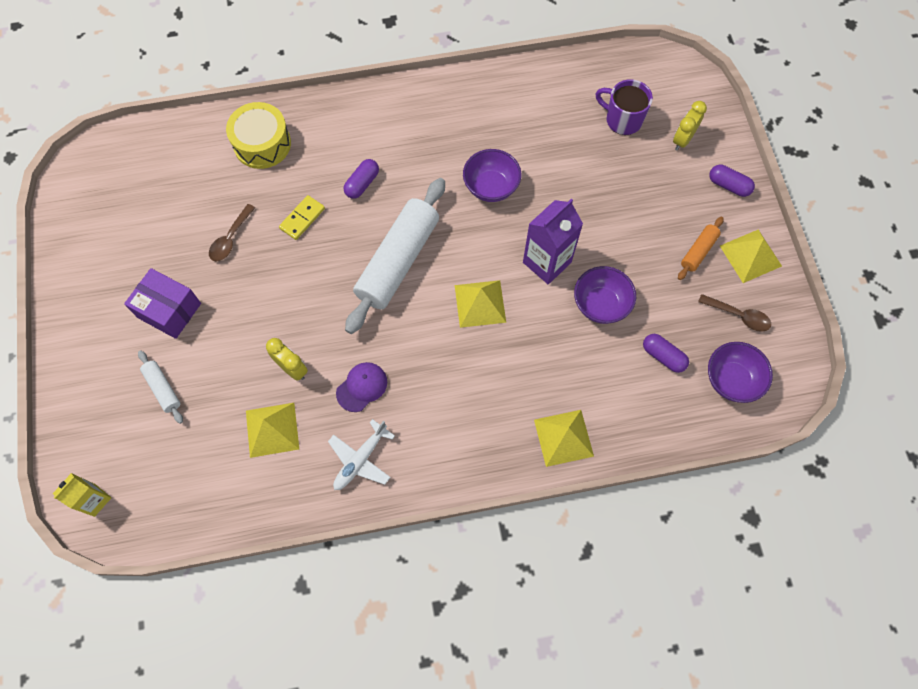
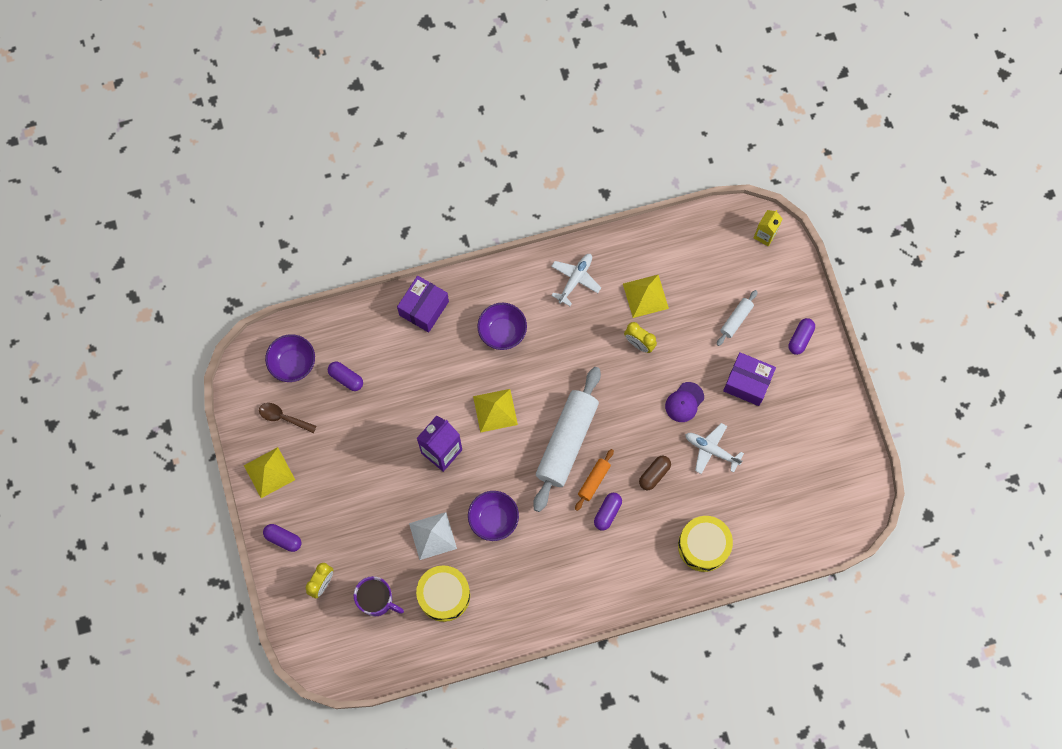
camera: 175 degrees right, 5 degrees up
(89, 358) = (800, 338): none -> purple capsule
(163, 389) = (736, 319): white rolling pin -> white rolling pin turned 75 degrees clockwise
(230, 239) = (711, 450): brown spoon -> white plane
(302, 218) = (654, 474): yellow domino -> brown capsule
(362, 387) = (582, 334): purple cap -> purple cap (684, 402)
(550, 119) = (444, 595): none -> yellow drum
(560, 176) = (432, 536): none -> white pyramid
(563, 438) = (424, 308): yellow pyramid -> purple box
(600, 304) = (396, 418): purple bowl -> purple bowl (502, 332)
(698, 251) = (313, 472): orange rolling pin -> orange rolling pin (594, 481)

